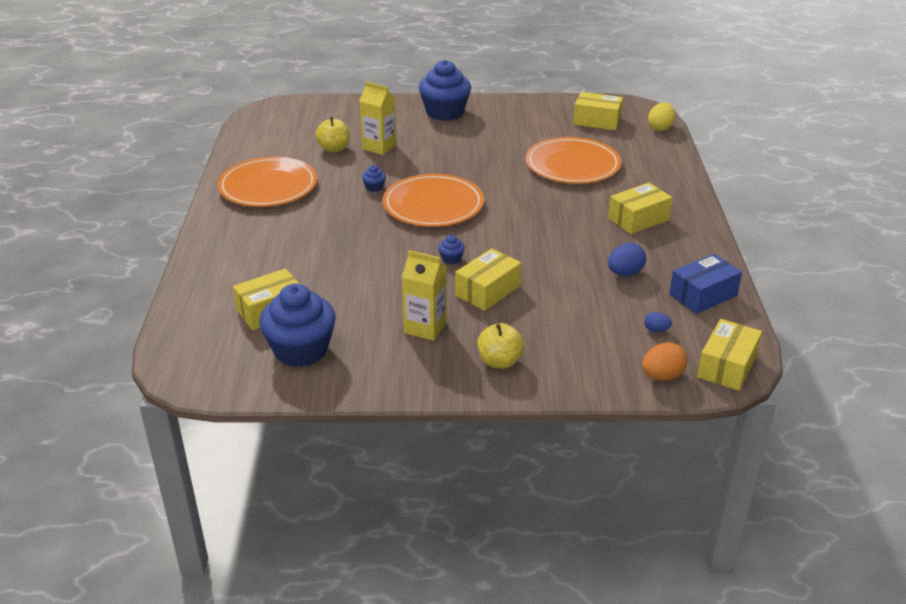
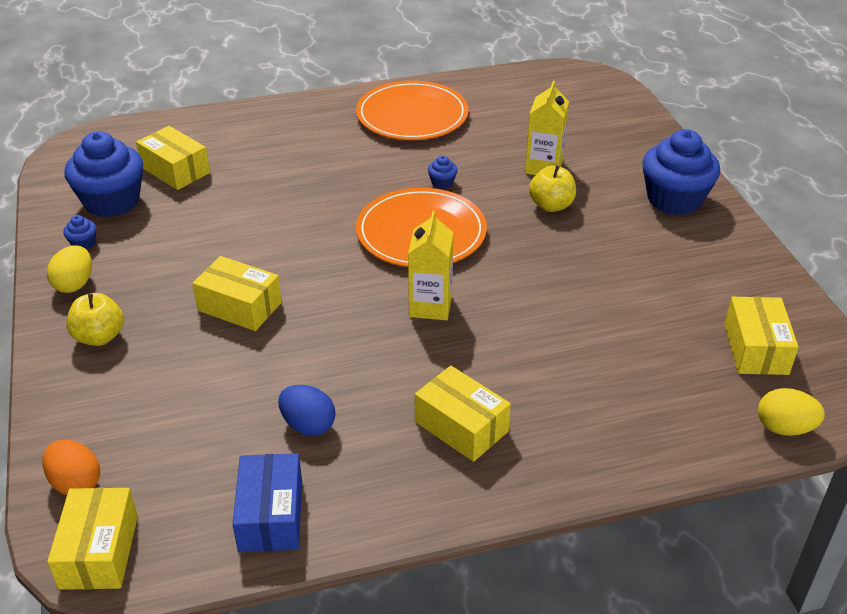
camera: 75 degrees right, 5 degrees up
(334, 149) = (520, 137): yellow apple -> yellow apple (551, 205)
(421, 374) = (74, 284): none -> yellow egg
(425, 327) = (159, 272): yellow carton -> yellow carton (430, 306)
(451, 259) = (301, 267): blue cupcake -> blue cupcake (83, 243)
(572, 165) = (592, 339): orange plate -> none
(656, 330) = (176, 469): blue egg -> none
(703, 295) = (271, 515): blue box -> blue box turned 45 degrees clockwise
(726, 366) = (99, 551): yellow box -> yellow box turned 75 degrees clockwise

